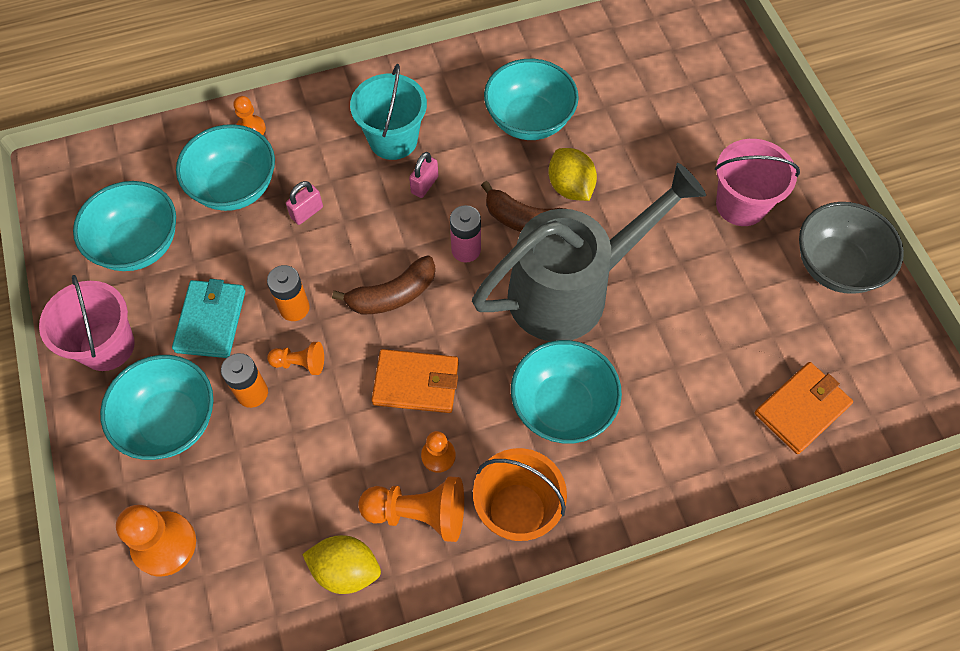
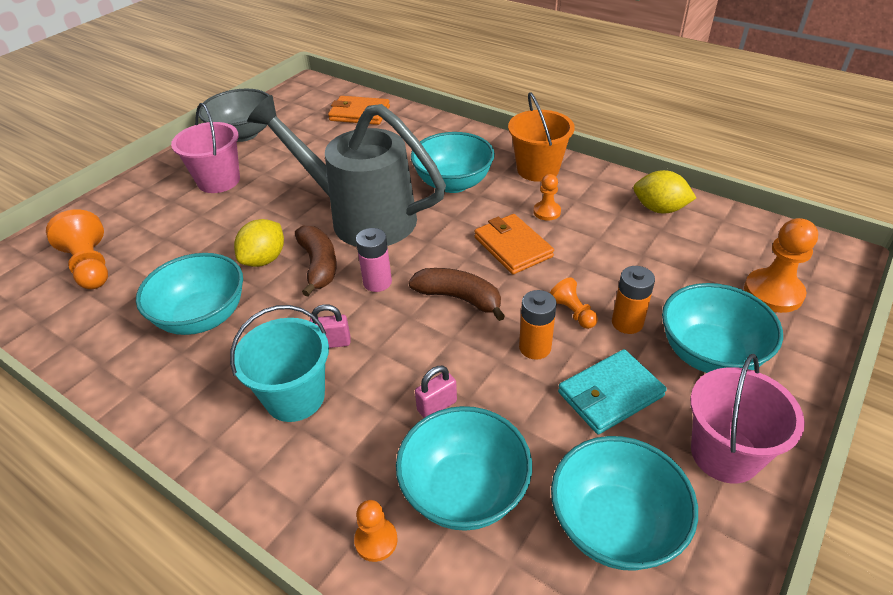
camera: 125 degrees left, 20 degrees down
(307, 212) = (437, 406): pink padlock -> pink padlock turned 45 degrees counterclockwise
(346, 569) = (659, 209): yellow lemon -> yellow lemon turned 45 degrees counterclockwise
(418, 513) = (590, 201): orange pawn -> orange pawn (90, 266)

